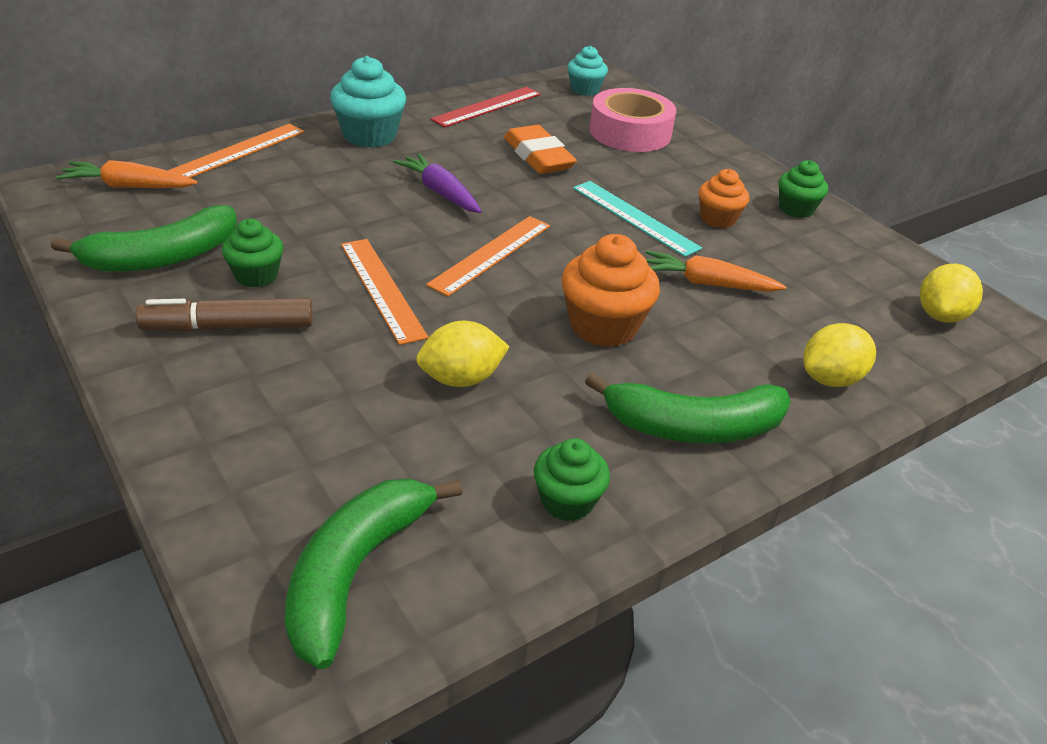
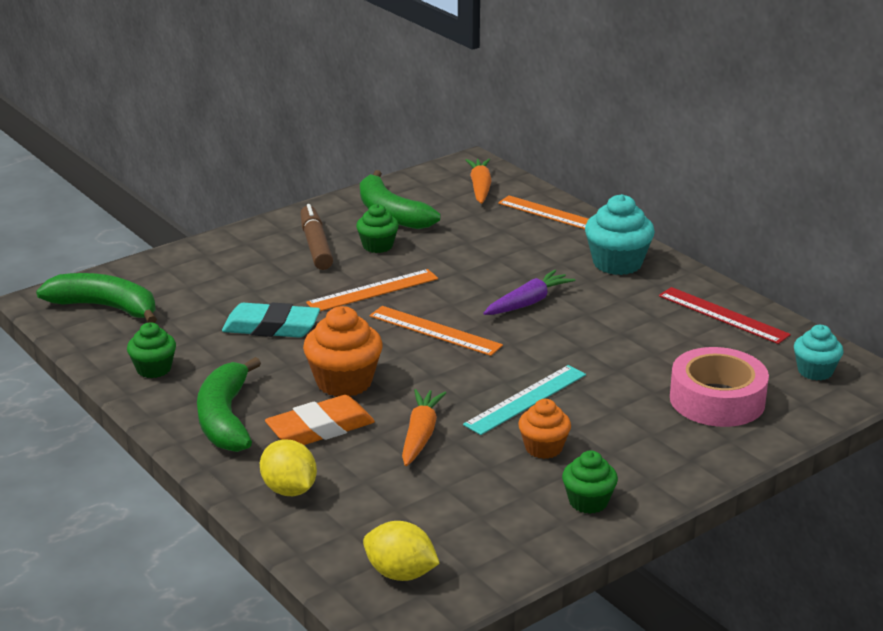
camera: 90 degrees right, 10 degrees down
(461, 379) = (271, 327): yellow lemon -> turquoise eraser
(538, 156) = (625, 346): orange eraser -> orange eraser (320, 428)

